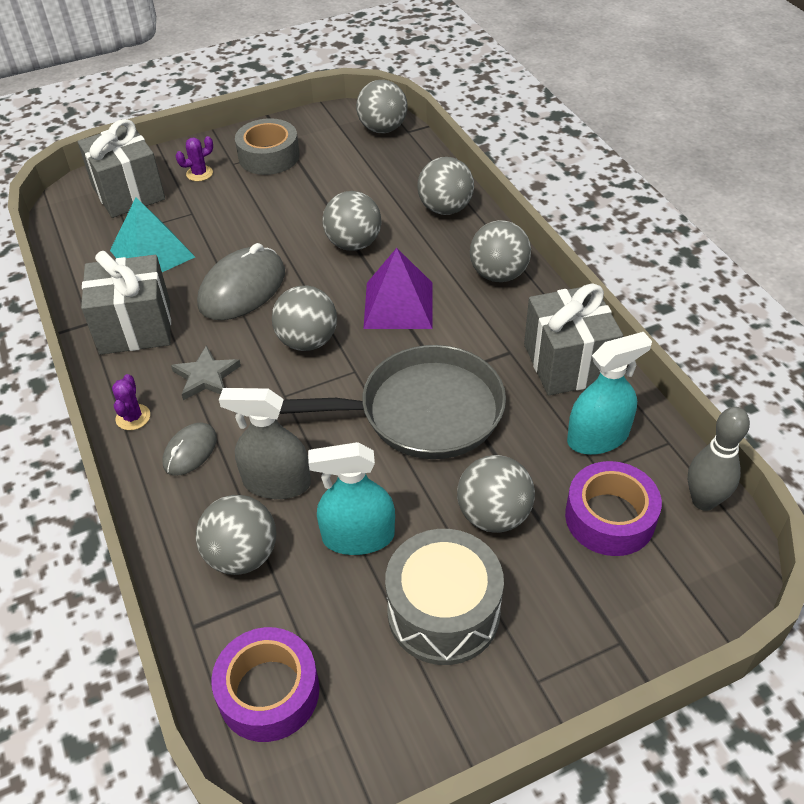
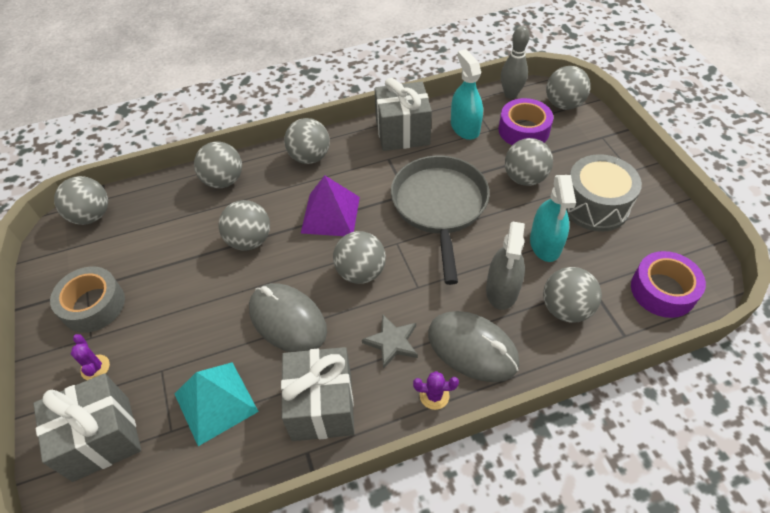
camera: 85 degrees left, 5 degrees up
(190, 451) = (472, 348): grey mouse -> grey mouse, size x1.82
(699, 583) = (563, 104): none -> grey ball

